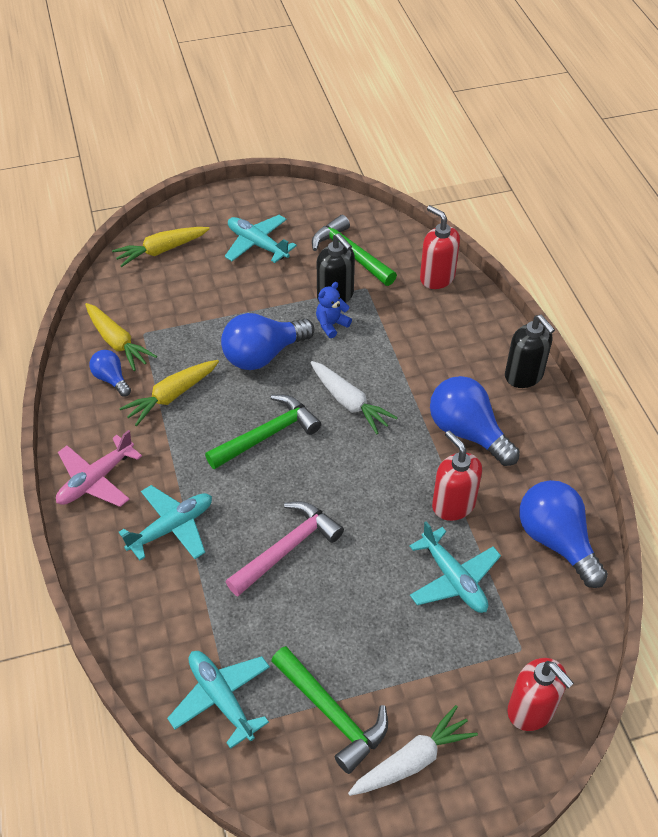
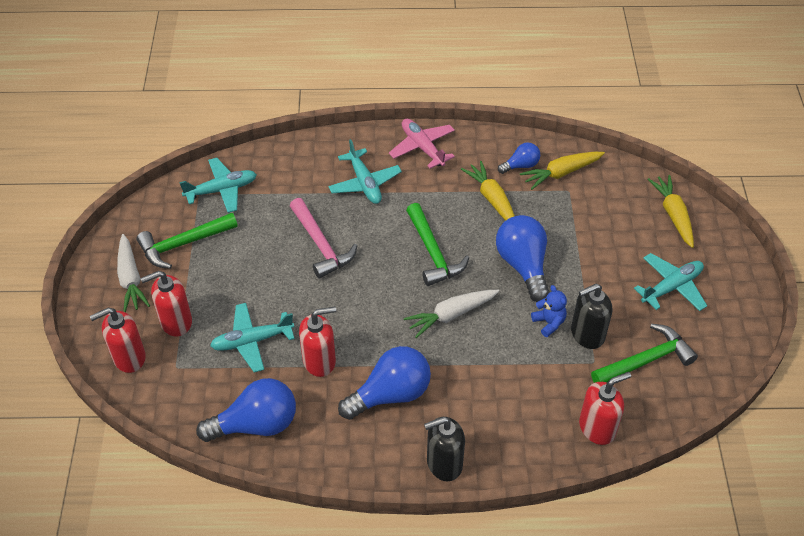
camera: 105 degrees right, 0 degrees up
(459, 674) = (176, 322): none -> red soap dispenser

